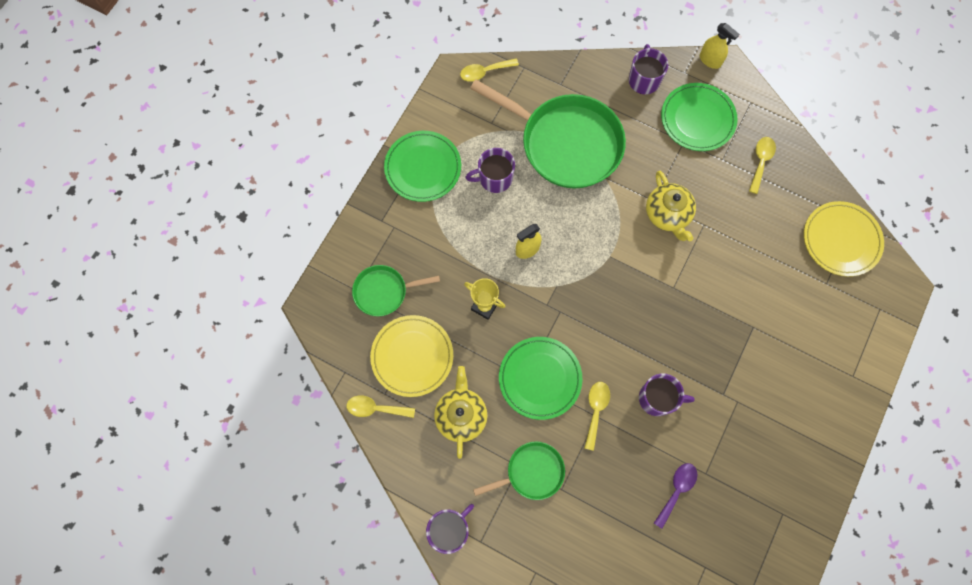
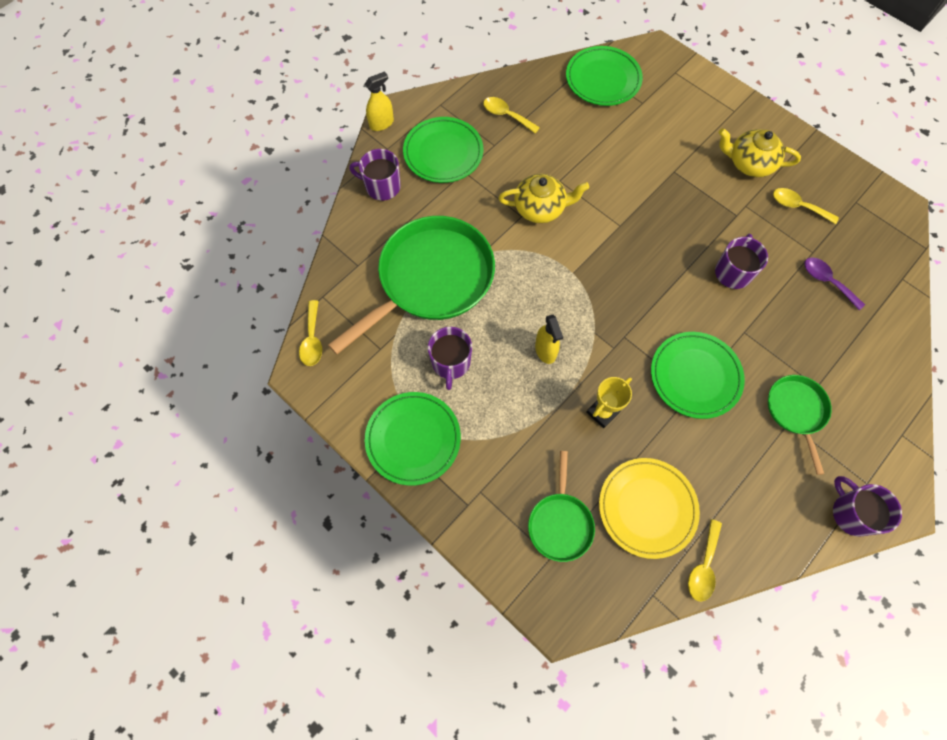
camera: 75 degrees left, 5 degrees down
(461, 415) = (724, 469): yellow teapot -> yellow teapot (749, 163)
(596, 410) = (737, 331): yellow spoon -> yellow spoon (798, 206)
(841, 240) = (603, 79): yellow plate -> green plate

